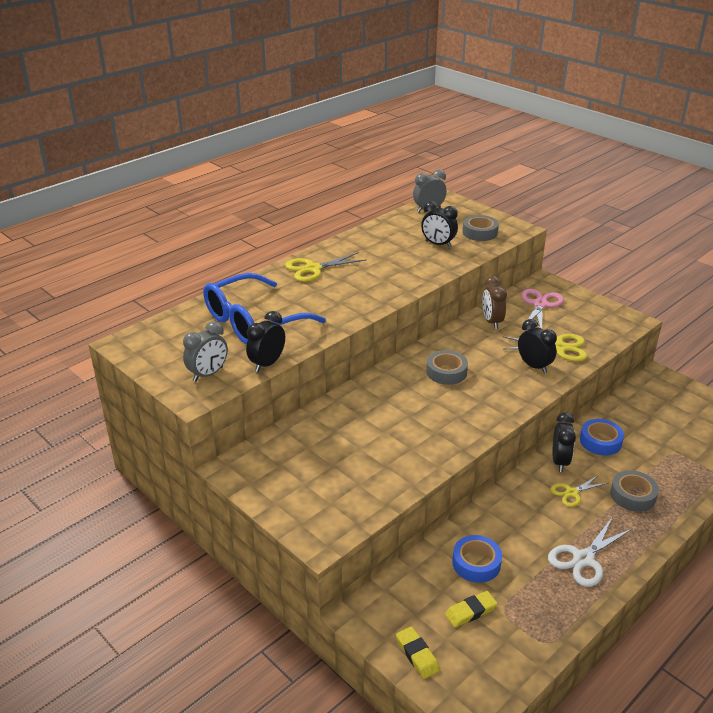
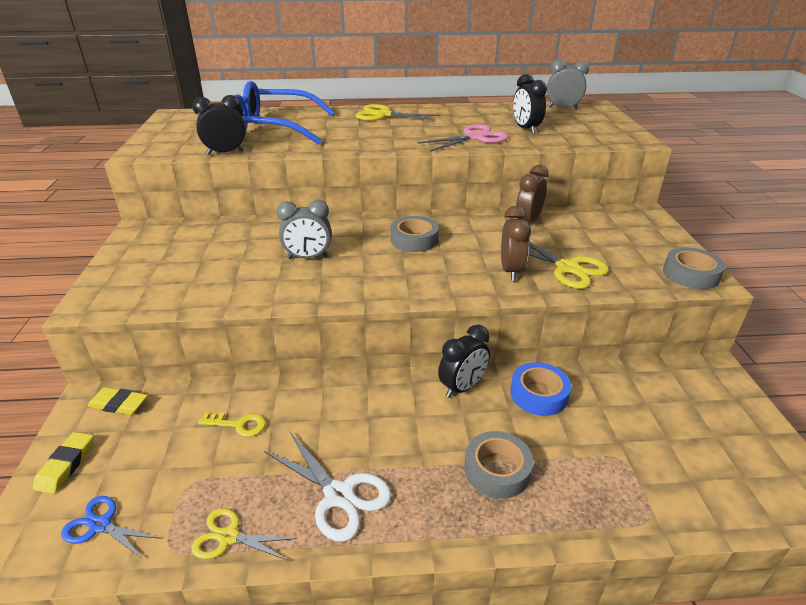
camera: 40 degrees right, 0 degrees up
(208, 374) = (178, 145): grey clock -> grey clock (308, 257)
(470, 611) = (163, 463): yellow eraser -> yellow eraser (119, 404)
(476, 563) = (238, 425): blue tape -> yellow key
(480, 232) = (586, 133): grey tape -> grey tape (690, 274)
(493, 662) = (100, 525): none -> blue scissors
(534, 366) = (511, 271): black clock -> brown clock
(540, 304) = (606, 227): pink scissors -> pink scissors (475, 137)
(572, 493) = (429, 423): yellow scissors -> yellow scissors (229, 537)
(583, 559) = (339, 495): white scissors -> white scissors turned 135 degrees counterclockwise

